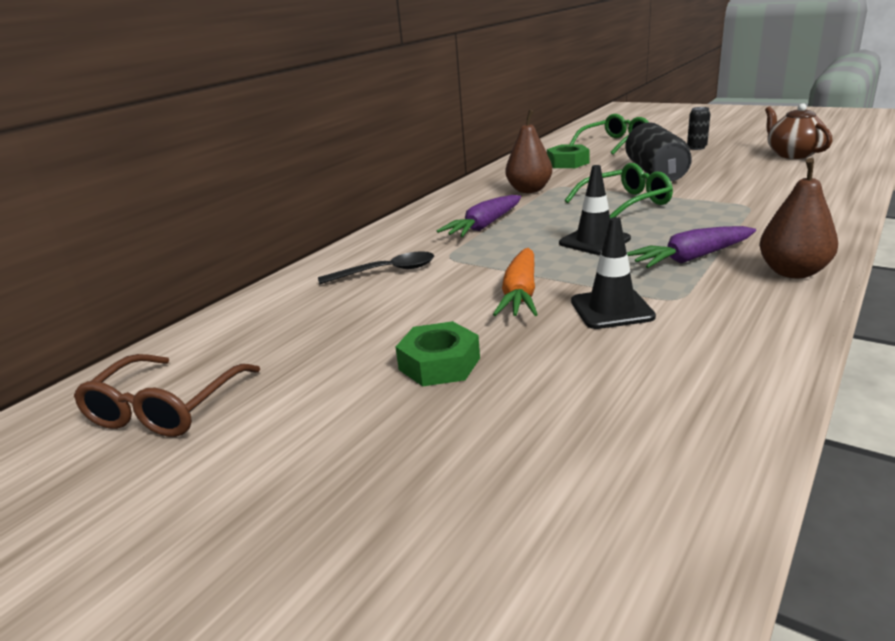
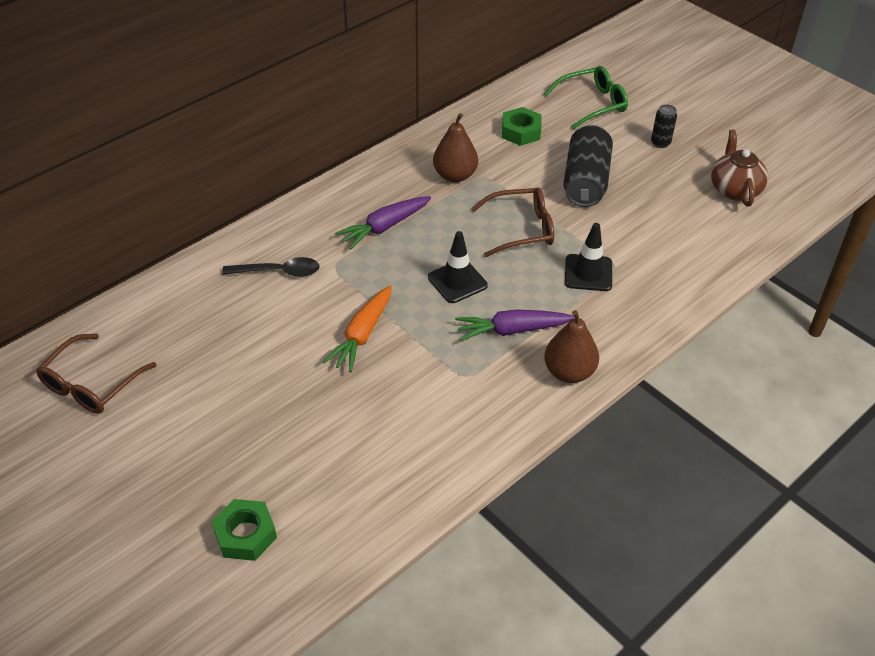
camera: 10 degrees right, 20 degrees up
(439, 364) = (272, 395): green nut -> green nut (245, 534)
(611, 309) = (414, 373): black traffic cone -> black traffic cone (588, 273)
(625, 203) = (521, 229): green glasses -> brown glasses

